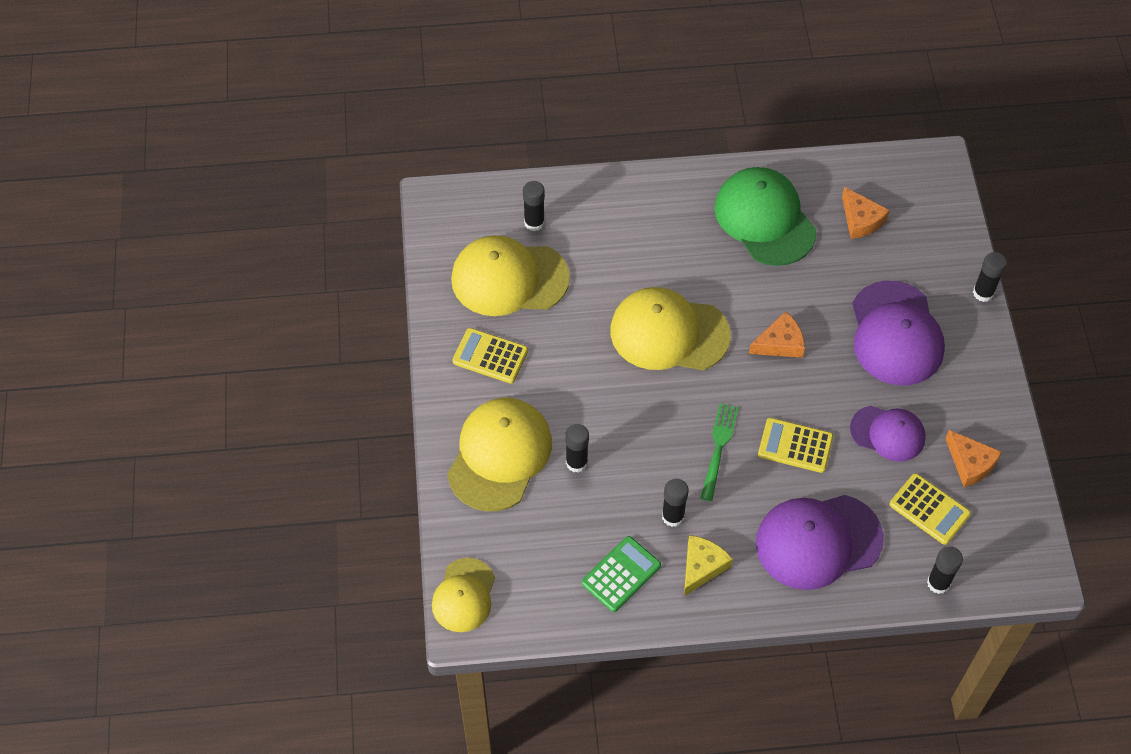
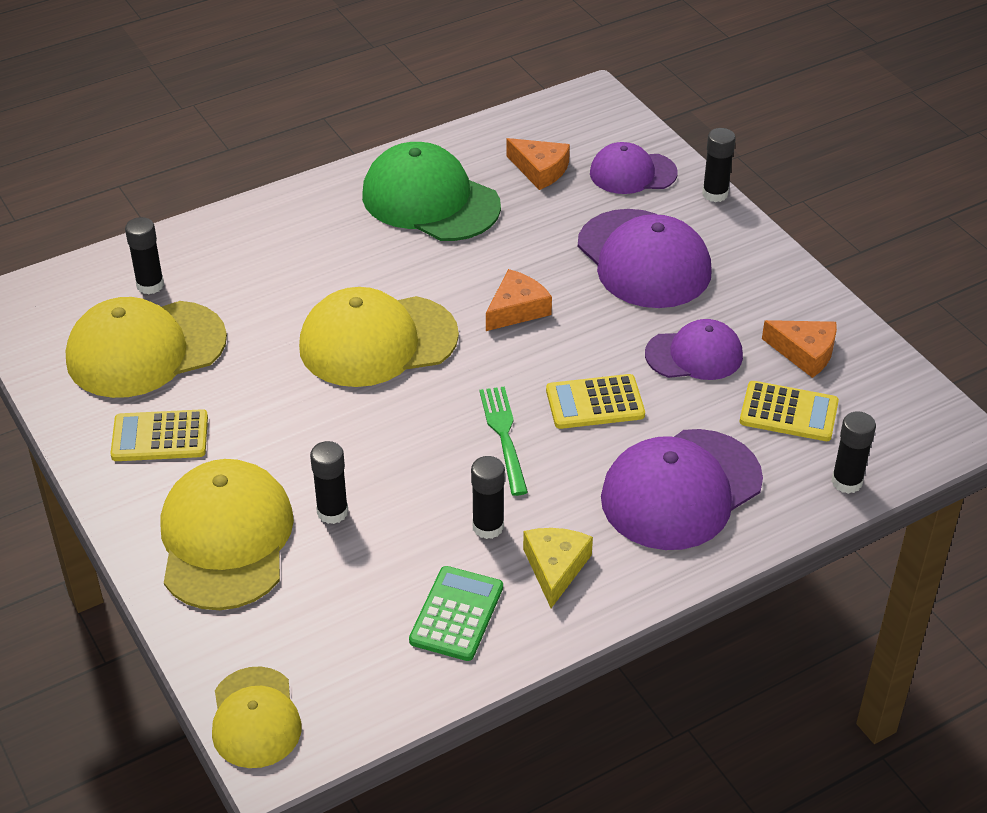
camera: 25 degrees left, 15 degrees down
(930, 249) = (632, 173): none -> purple cap

